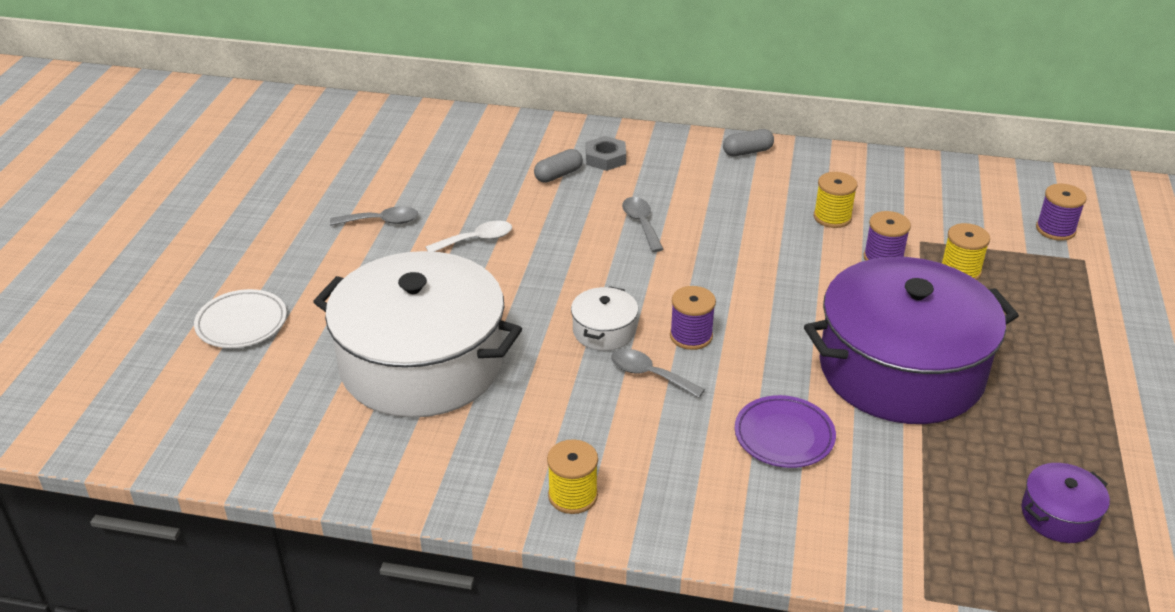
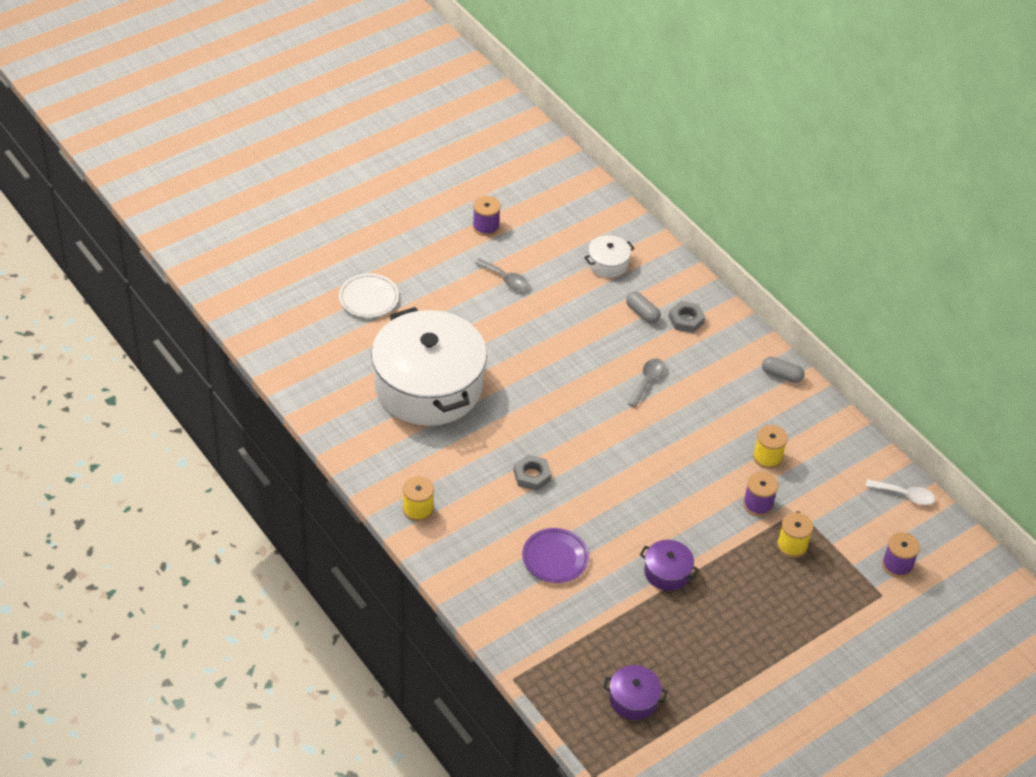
camera: 40 degrees right, 10 degrees up
(476, 240) = (542, 327): white spoon -> white spoon (904, 495)
(558, 175) = (642, 313): grey capsule -> grey capsule turned 45 degrees clockwise
(604, 331) = (540, 434): white pot -> white pot (608, 263)
(649, 374) = (532, 475): grey spoon -> grey nut
(691, 336) = (582, 470): purple spool -> purple spool (486, 226)
(901, 369) = (667, 572): purple pot -> purple pot, size x0.40

